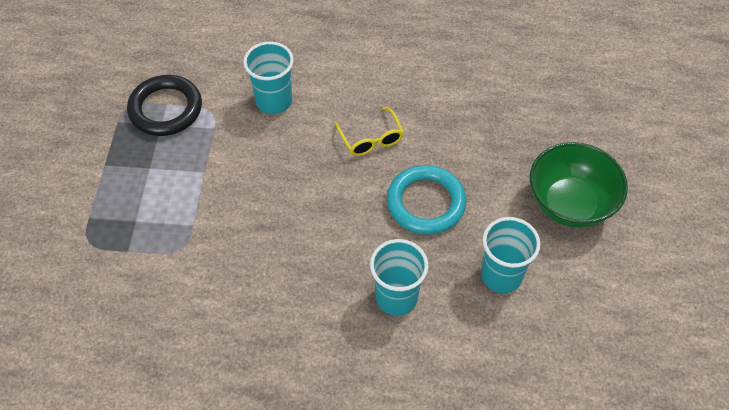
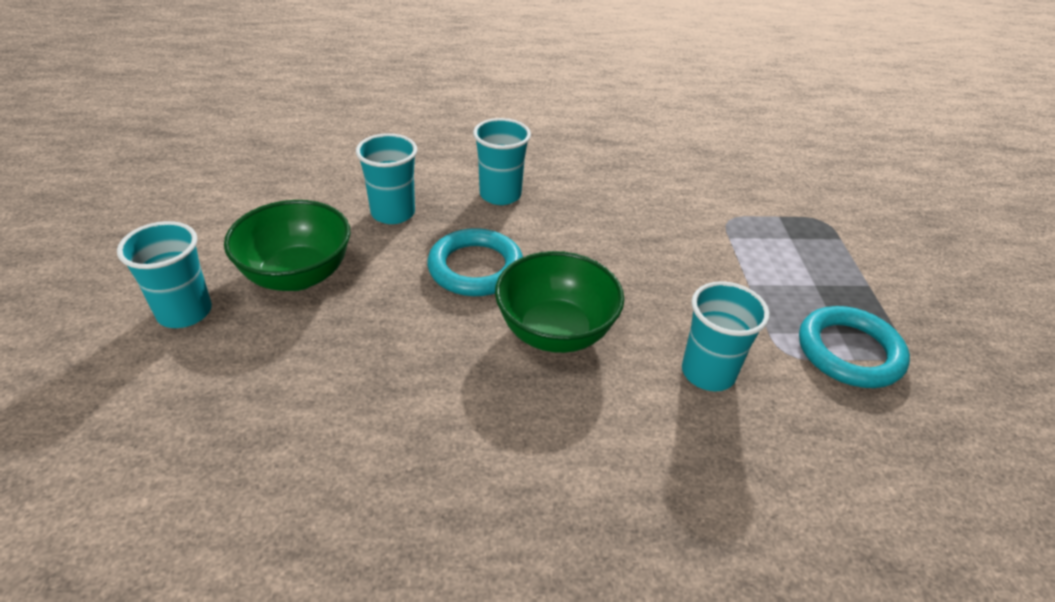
camera: 170 degrees right, 15 degrees down
(165, 109) = (849, 352): black ring -> turquoise ring
(371, 139) = (555, 332): yellow glasses -> green bowl
(642, 173) = (184, 312): none -> turquoise cup

